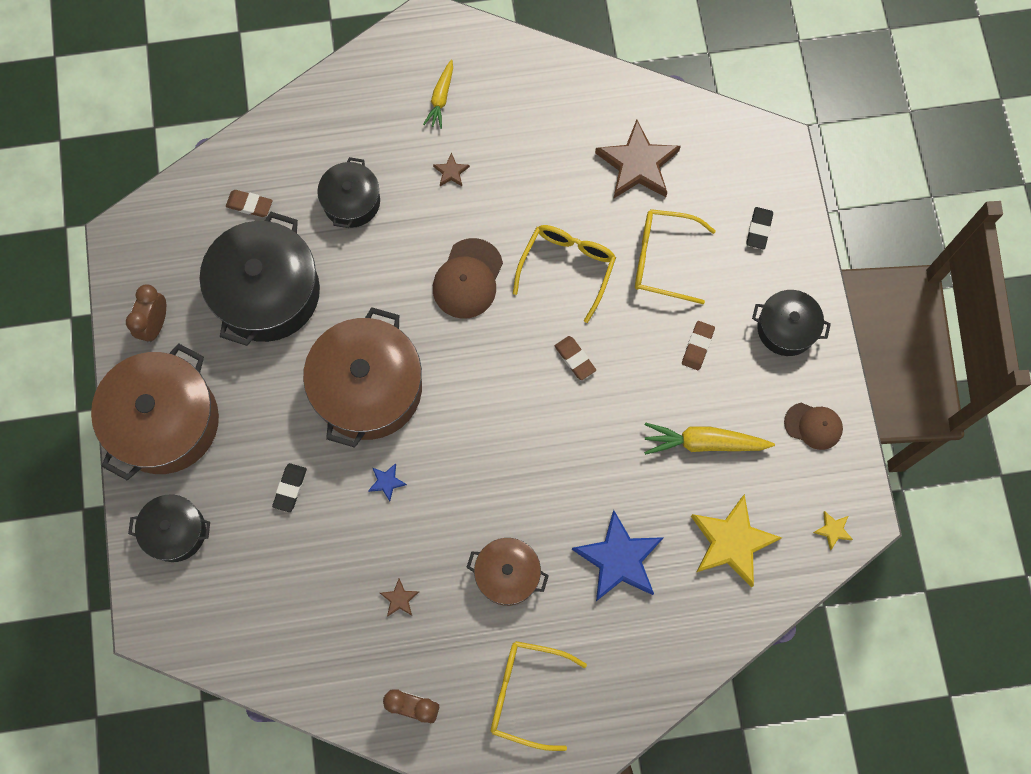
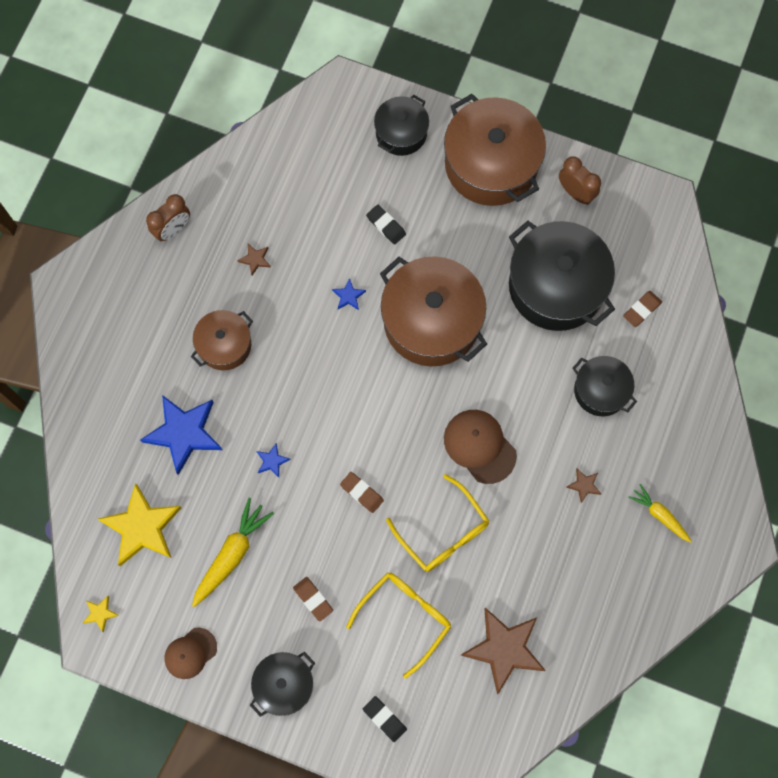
camera: 120 degrees right, 0 degrees up
(526, 693) = (131, 310): yellow glasses -> none
(575, 359) = (361, 493): brown eraser -> brown eraser turned 45 degrees clockwise
(595, 458) = (272, 461): none -> blue star

